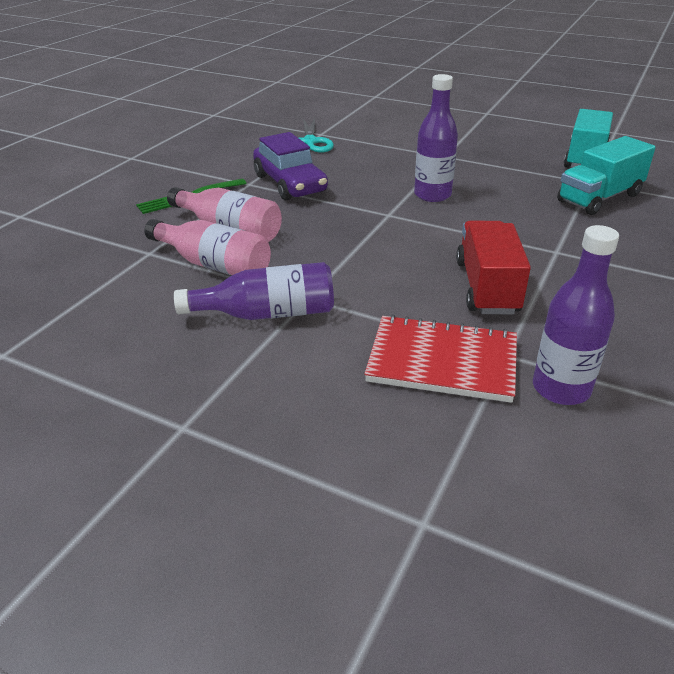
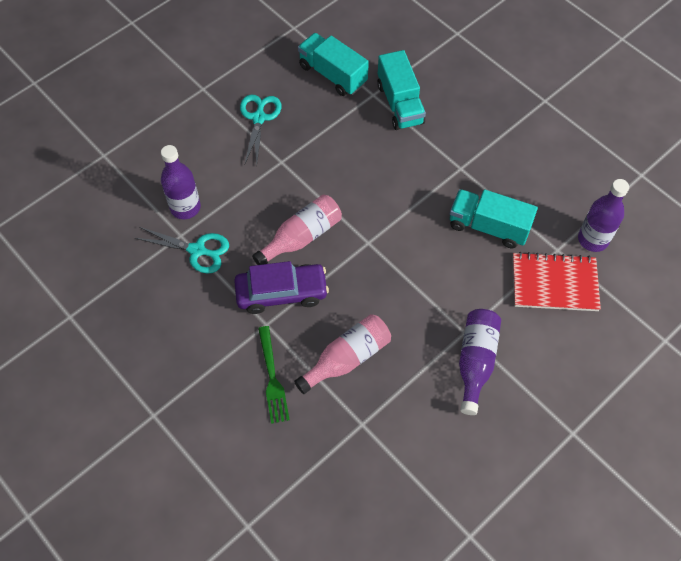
camera: 70 degrees left, 25 degrees up
(214, 265) = (399, 381): pink bottle -> pink bottle (301, 237)
(432, 195) = (349, 201): purple bottle -> purple bottle (185, 207)
(442, 361) = (554, 283): red notebook -> red notebook turned 60 degrees clockwise
(484, 138) = (259, 118): none -> turquoise scissors
(487, 287) = (488, 227): red truck -> turquoise truck

